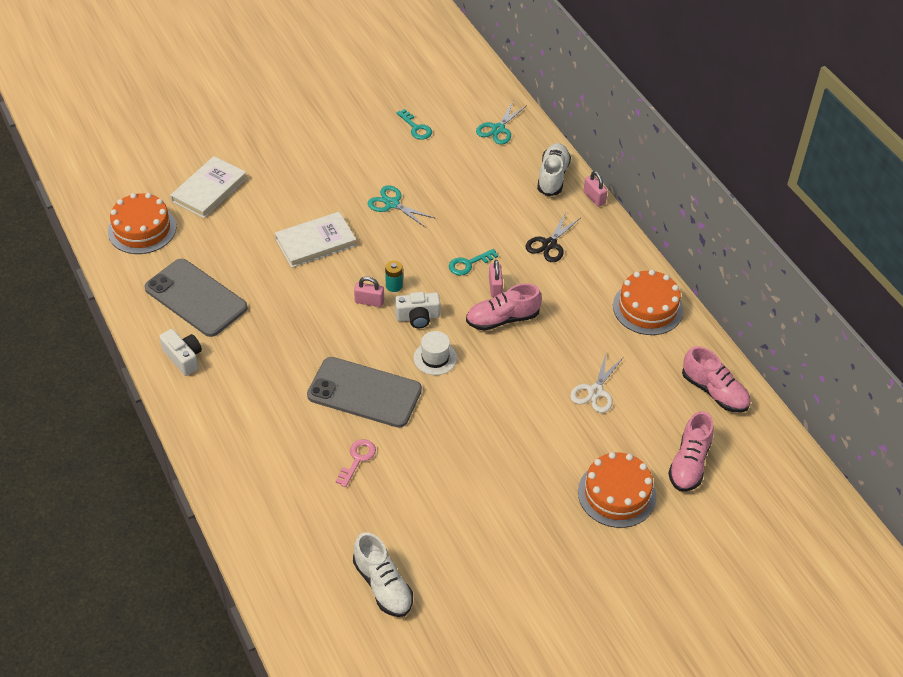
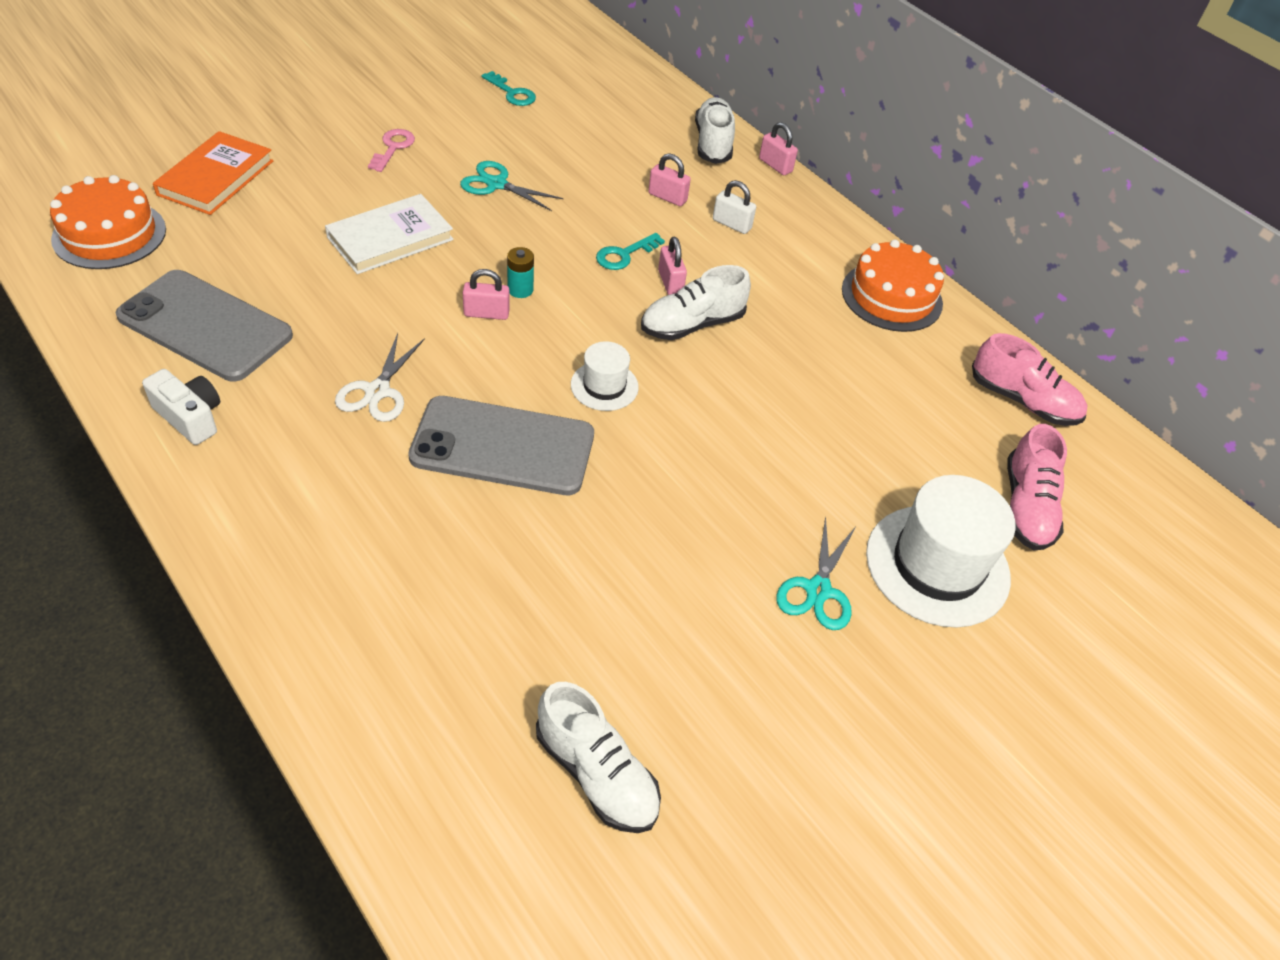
camera: 15 degrees left, 0 degrees up
(209, 190) = (216, 178): white book -> orange book
(357, 459) = (510, 553): pink key -> pink key (393, 148)
(418, 317) = (565, 330): white camera -> none
(498, 129) = (624, 91): turquoise scissors -> turquoise scissors (818, 590)
(502, 319) = (692, 324): pink shoe -> white shoe
(509, 220) = (667, 197): none -> pink padlock
(549, 244) = (731, 224): black scissors -> white padlock
(595, 391) = (856, 415): white scissors -> white scissors (377, 391)
(617, 494) = (937, 565): orange cake -> white hat

